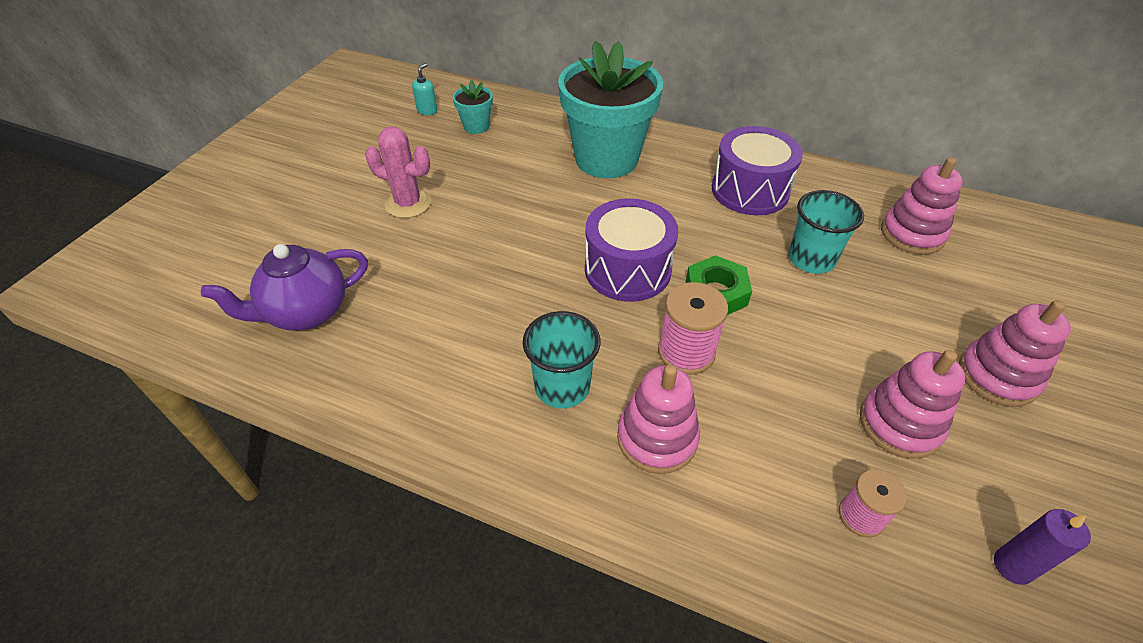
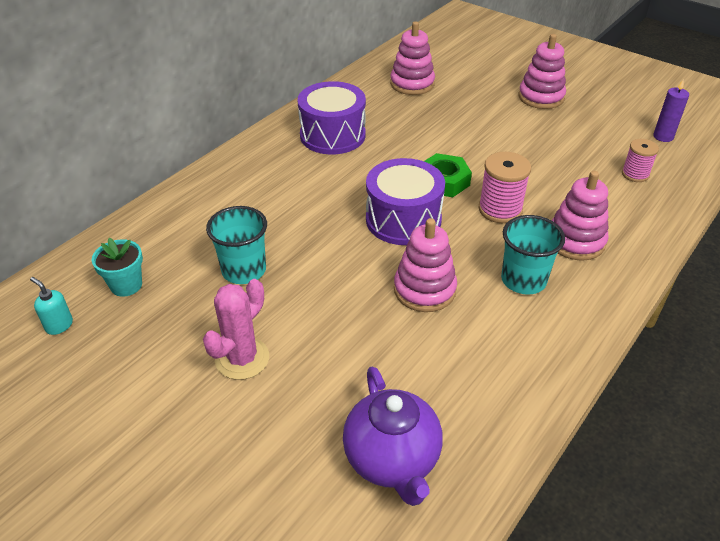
camera: 75 degrees left, 5 degrees down
(606, 159) = (245, 201): turquoise flower pot -> none
(811, 259) = (422, 130): turquoise cup -> turquoise cup (244, 270)
(899, 424) = (572, 141): pink stacking toy -> pink stacking toy (424, 290)

